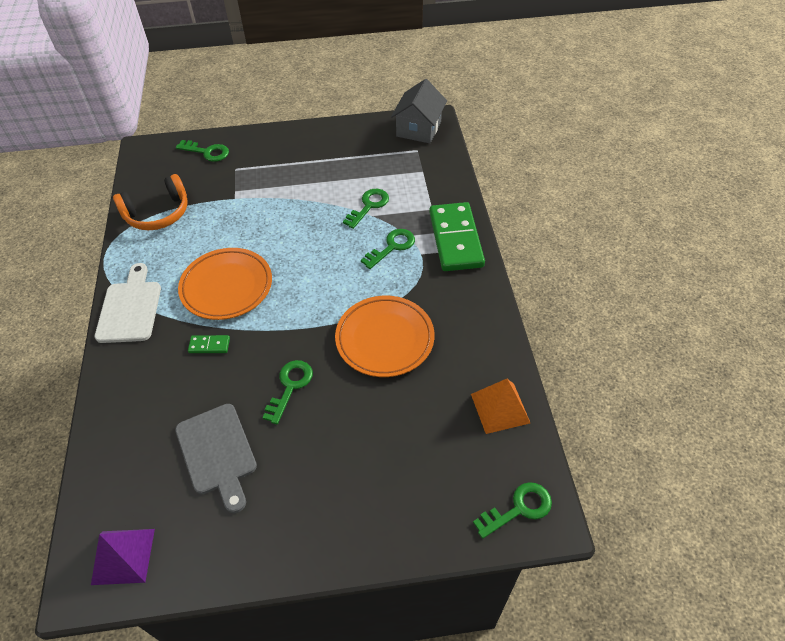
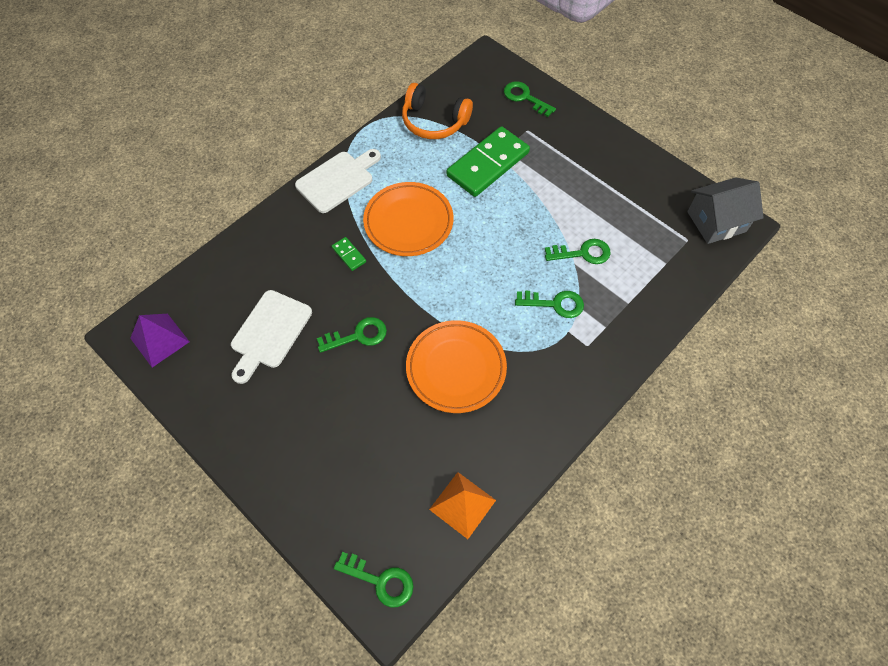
camera: 50 degrees right, 10 degrees up
(207, 152) = (525, 98): green key -> green key turned 150 degrees clockwise
(217, 453) = (269, 333): grey cutting board -> white cutting board
(456, 239) = (611, 347): green domino -> green domino (488, 164)

